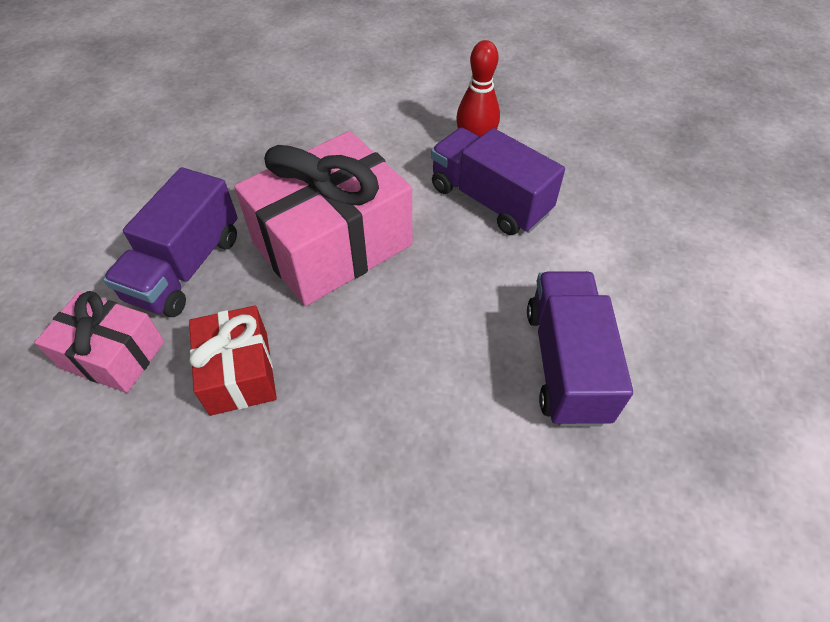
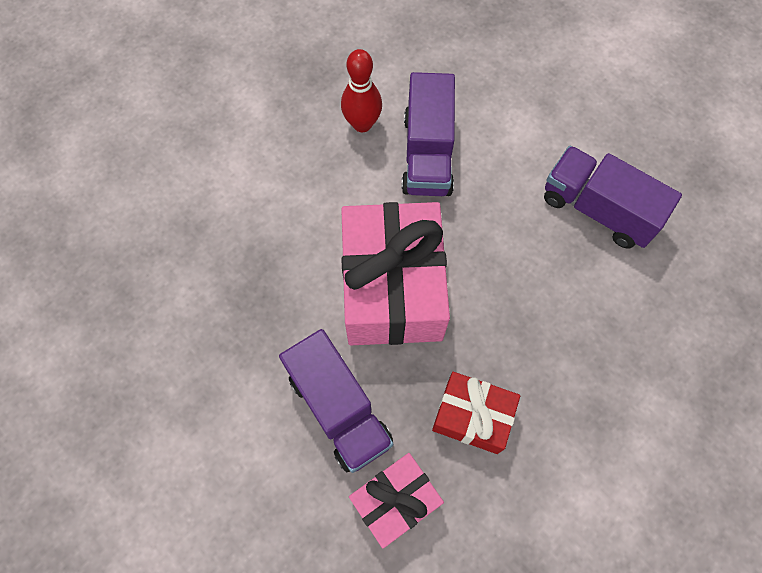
camera: 55 degrees left, 15 degrees up
(489, 200) = (427, 154): purple truck -> purple truck turned 75 degrees counterclockwise

